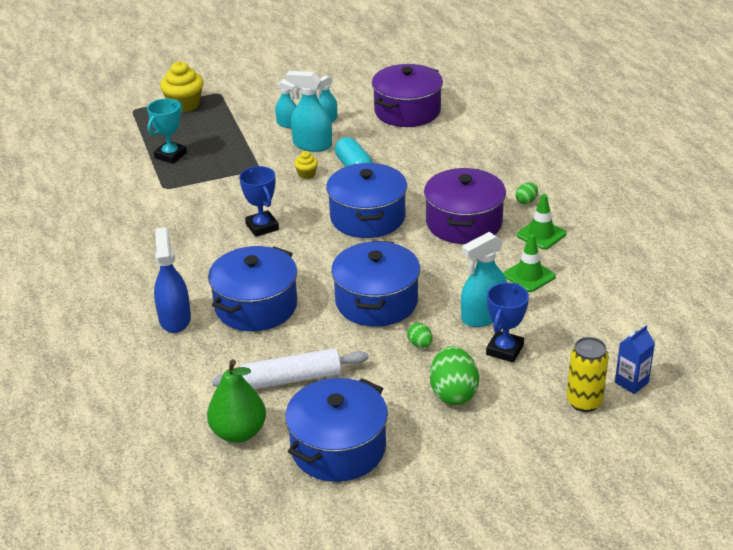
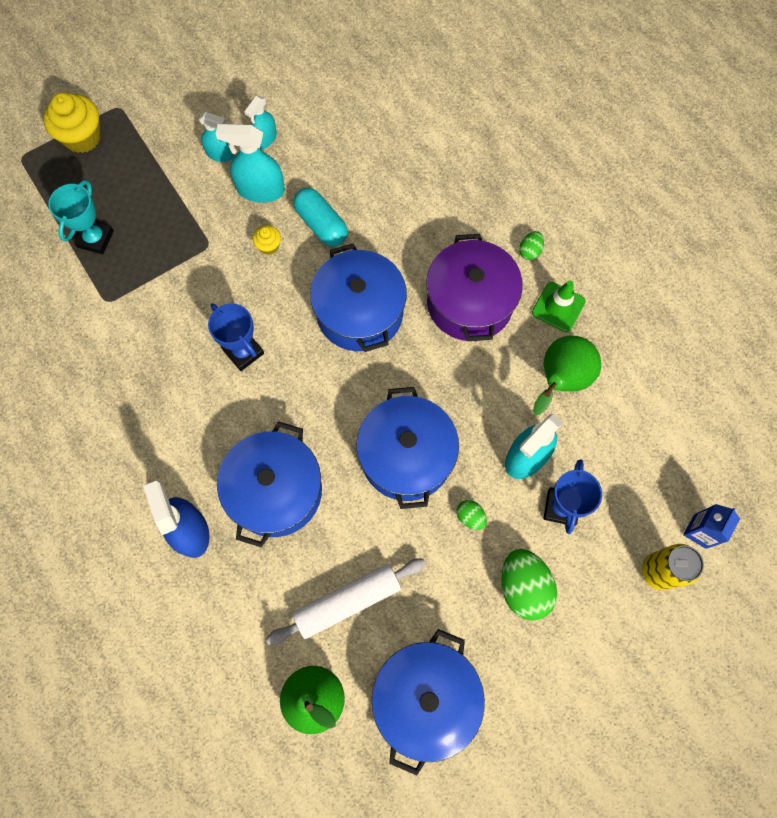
camera: 15 degrees left, 35 degrees up
(407, 111) = (356, 106): purple pot -> none
(529, 276) = (560, 380): green traffic cone -> green pear

